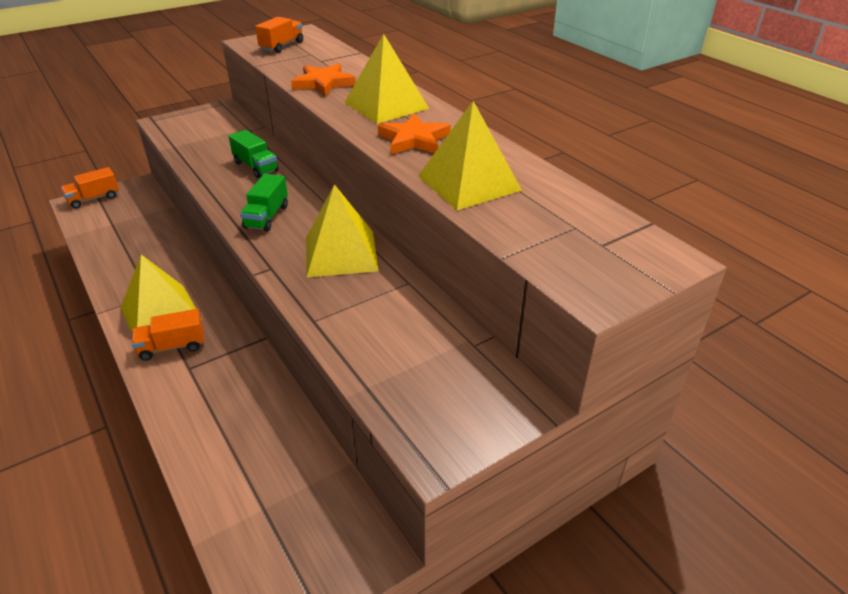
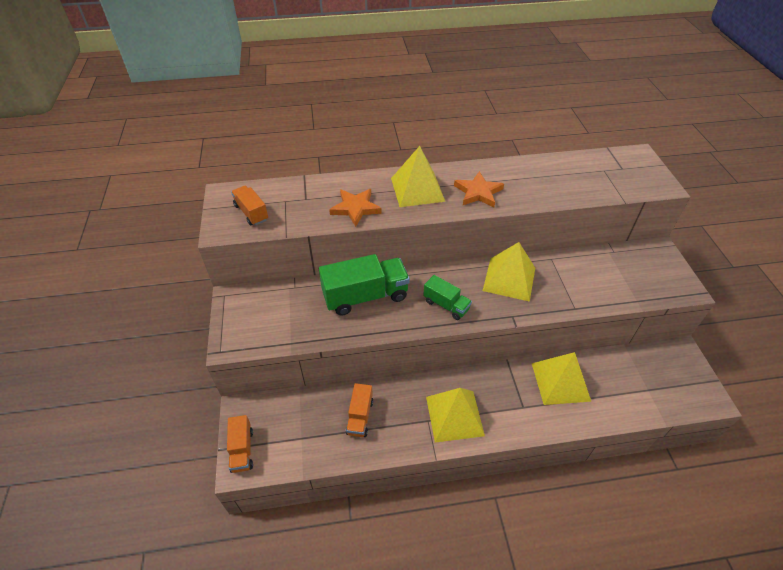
camera: 65 degrees left, 10 degrees up
(172, 346) = (497, 413): orange truck -> orange truck (360, 417)
(256, 167) = (365, 296): green truck -> green truck, size x1.80
(469, 183) = (544, 188): yellow pyramid -> yellow pyramid (560, 381)

